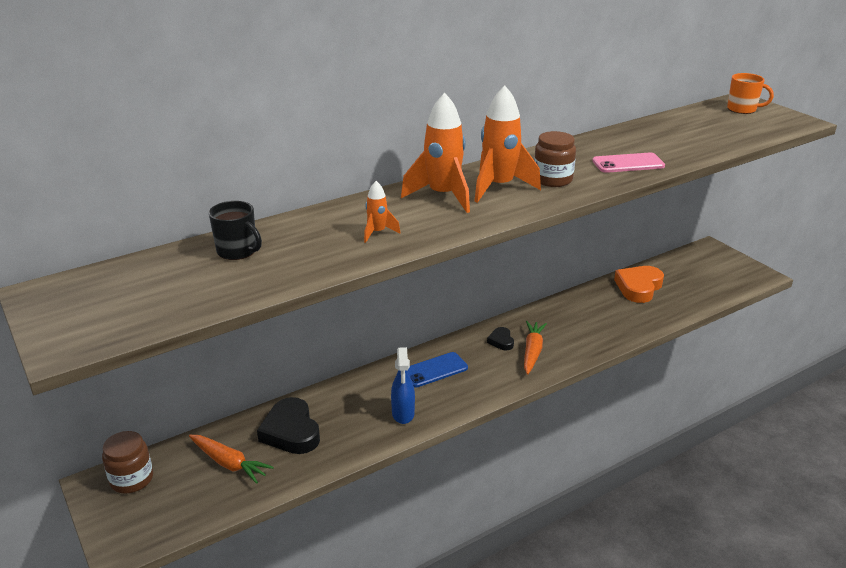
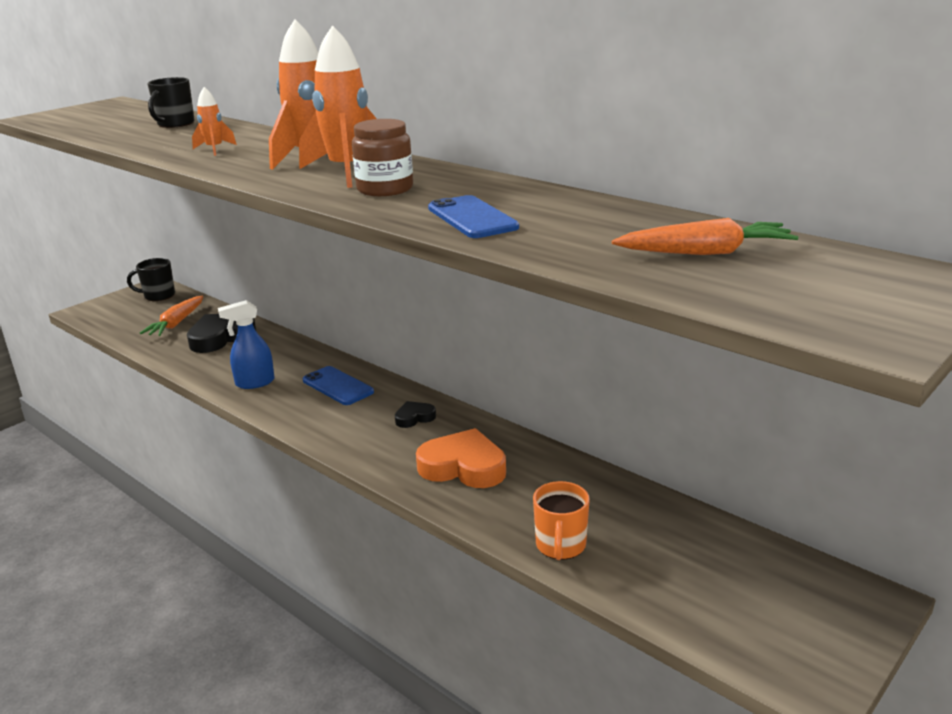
camera: 75 degrees right, 5 degrees down
(131, 479) = (158, 296): brown jar -> black mug
(532, 352) = (399, 442): orange carrot -> orange carrot (706, 252)
(628, 163) = (472, 218): pink phone -> blue phone
(638, 287) = (633, 517): orange heart -> orange heart (463, 467)
(742, 109) = (872, 280): orange mug -> orange mug (560, 546)

